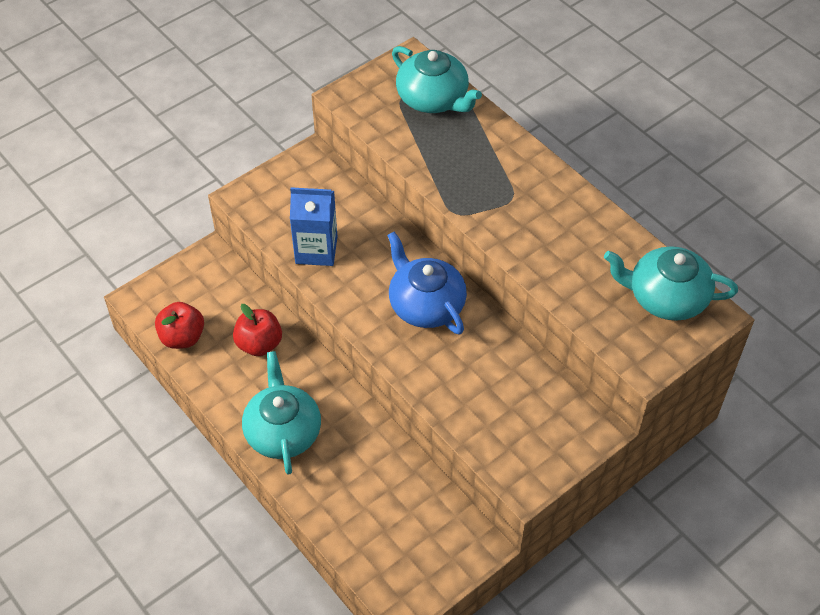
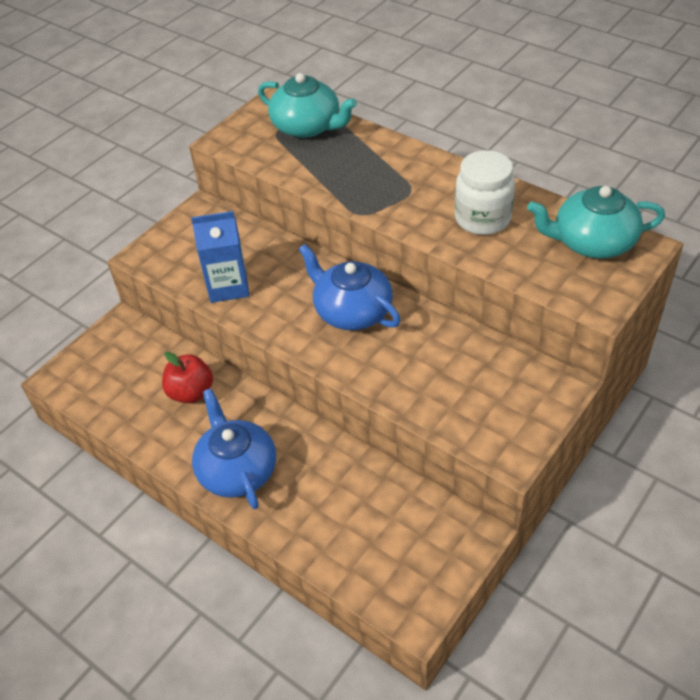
camera: 10 degrees left, 5 degrees down
(182, 337) = (110, 404): red apple -> none
(283, 431) = (237, 470): turquoise teapot -> blue teapot
(570, 246) = (482, 219): none -> white jar

